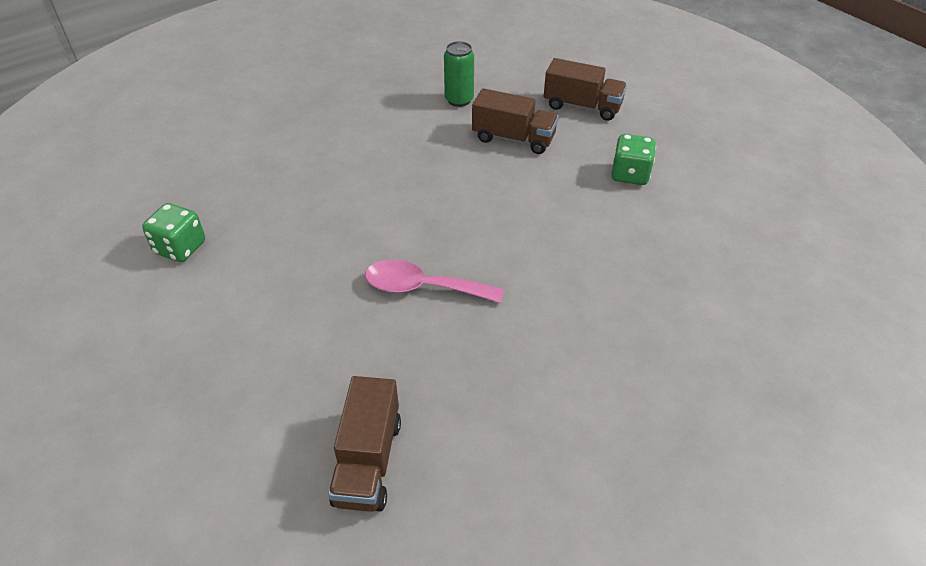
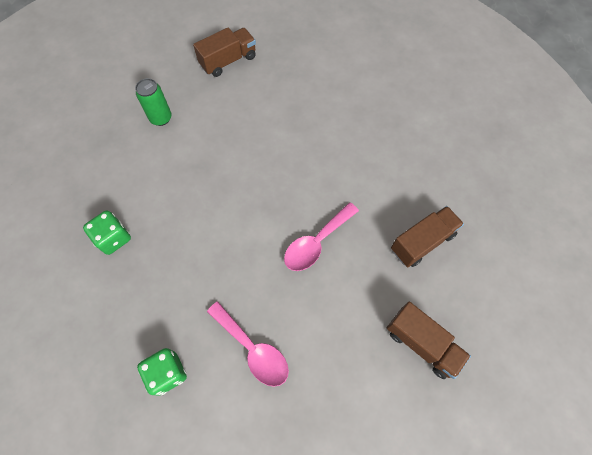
camera: 55 degrees left, 20 degrees up
(249, 299) = (253, 349): none -> pink spoon
(513, 138) = (226, 115): brown truck -> brown truck (422, 242)
(630, 175) = (306, 82): green dice -> green dice (114, 238)

